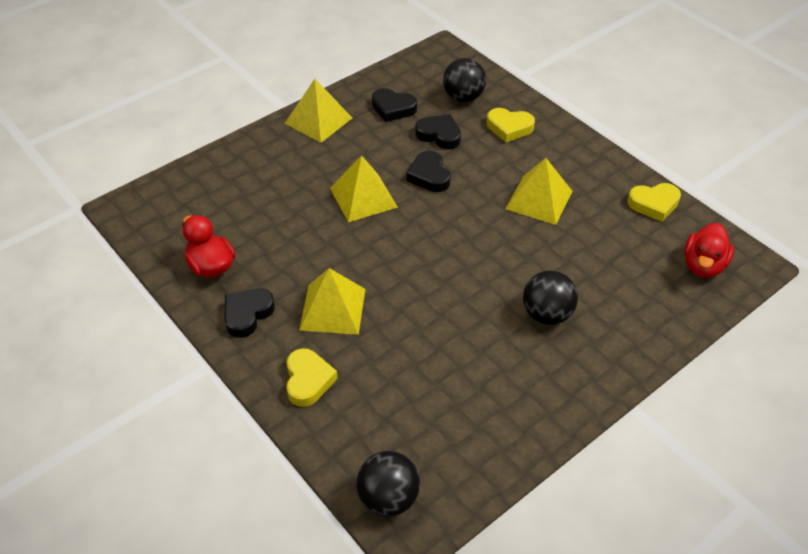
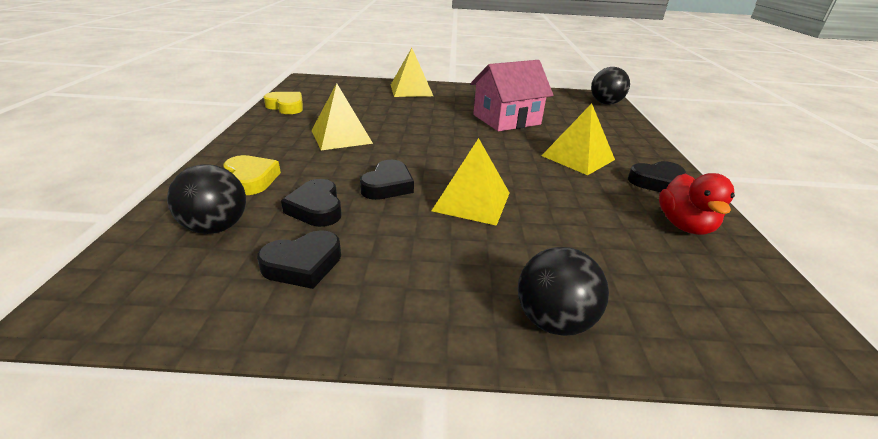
camera: 140 degrees left, 15 degrees down
(308, 380) = (624, 141): yellow heart -> none
(318, 120) = (415, 312): yellow pyramid -> yellow pyramid (411, 90)
(393, 108) = (303, 264): black heart -> black heart turned 90 degrees clockwise
(455, 338) = (506, 119): none -> pink house
(547, 314) = (439, 106): black ball -> black ball (553, 320)
(703, 266) = (327, 87): red duck -> none

